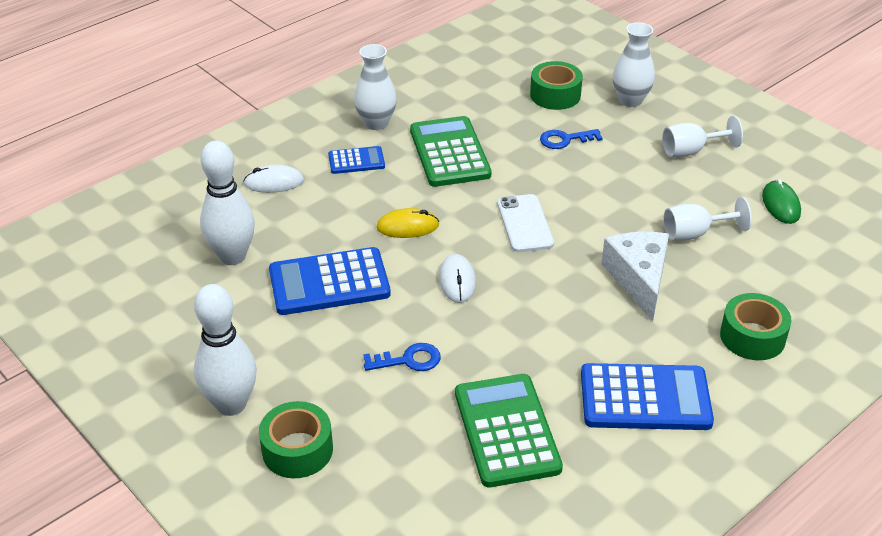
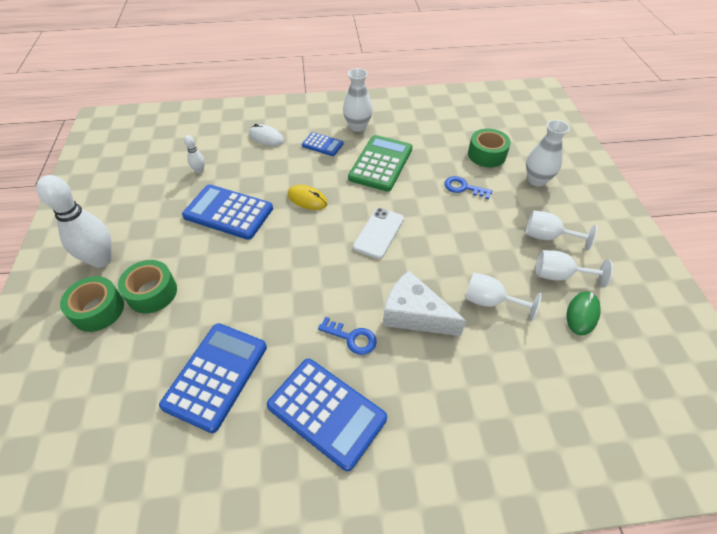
camera: 35 degrees right, 10 degrees up
(232, 256) = (199, 171): white bowling pin -> white bowling pin, size x0.46
(408, 360) = (215, 288): blue key -> blue key (352, 338)
(457, 281) = (298, 250): white mouse -> none
(506, 431) = (216, 375): green calculator -> blue calculator
(638, 279) = (414, 314): white cheese -> white cheese turned 90 degrees counterclockwise
(732, 181) = (559, 275): none -> white goblet
(752, 337) = (455, 412): green tape -> green tape (152, 292)

